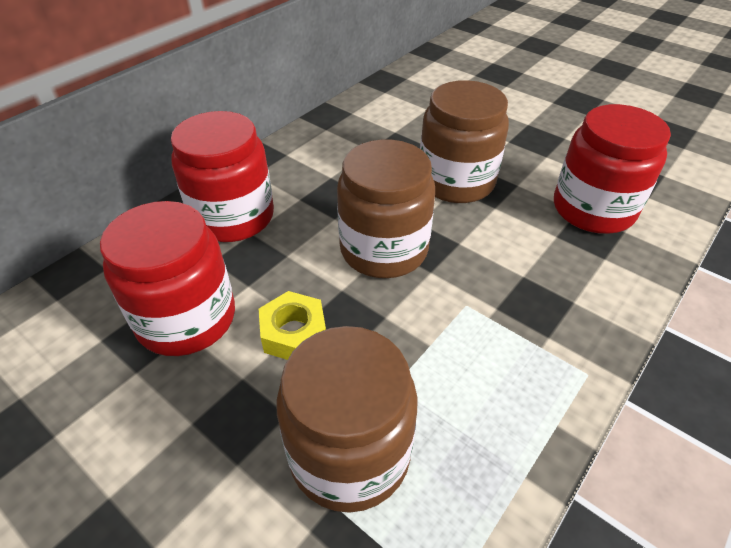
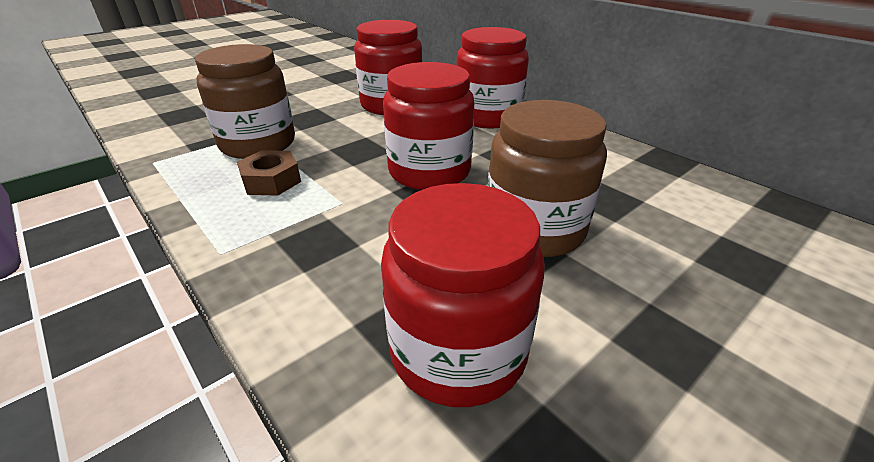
camera: 100 degrees right, 10 degrees down
(293, 333) = (359, 133): yellow nut -> none
(383, 249) = (429, 171): brown jar -> red jar
(448, 387) = (271, 181): none -> brown nut

